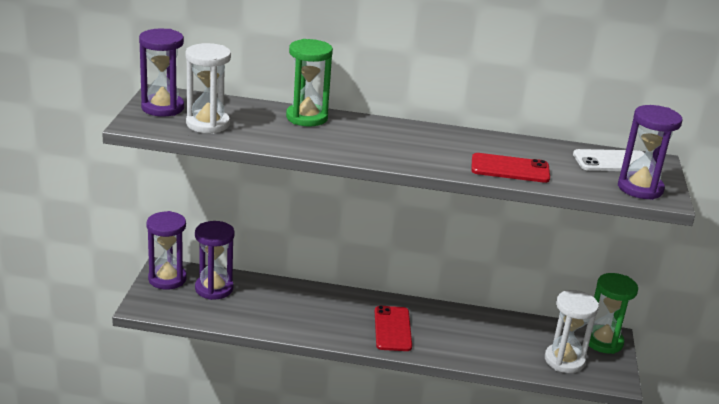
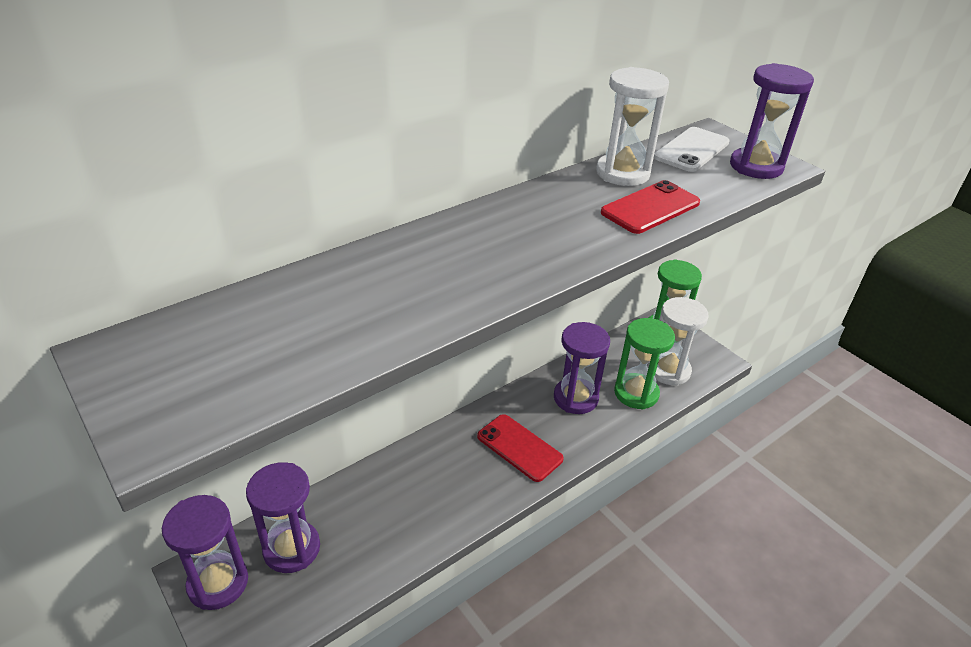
camera: 45 degrees left, 10 degrees up
(162, 108) = (152, 375): purple hourglass -> purple hourglass (575, 398)
(208, 124) = (266, 359): white hourglass -> white hourglass (622, 173)
(307, 117) = (369, 265): green hourglass -> green hourglass (636, 393)

